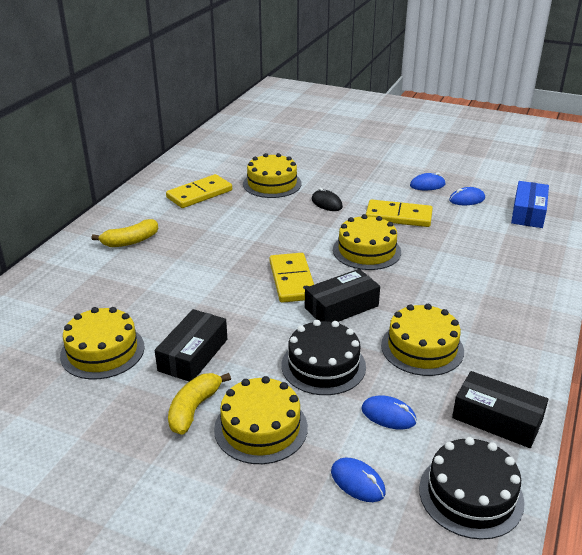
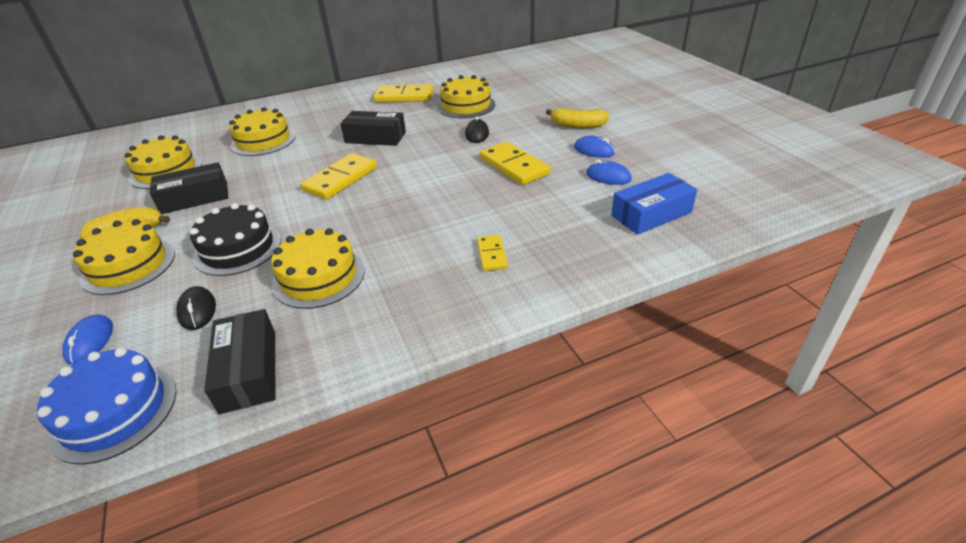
camera: 45 degrees right, 5 degrees up
(130, 241) = (306, 112): yellow banana -> yellow banana (577, 125)
(341, 307) = (331, 214): black box -> black box (375, 137)
(366, 251) = (433, 182): yellow cake -> yellow cake (263, 141)
(388, 415) = (197, 310): blue mouse -> black mouse
(471, 495) = (114, 411): black cake -> blue cake
(493, 278) = (491, 255): none -> yellow domino

